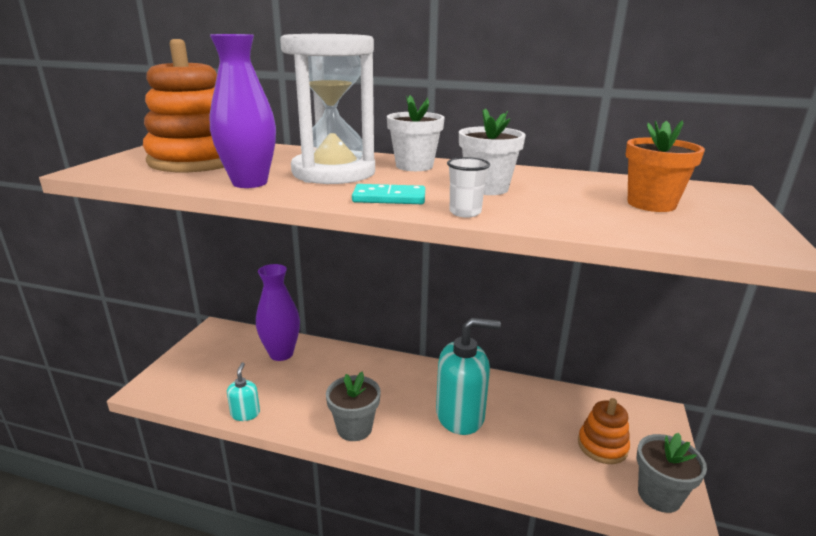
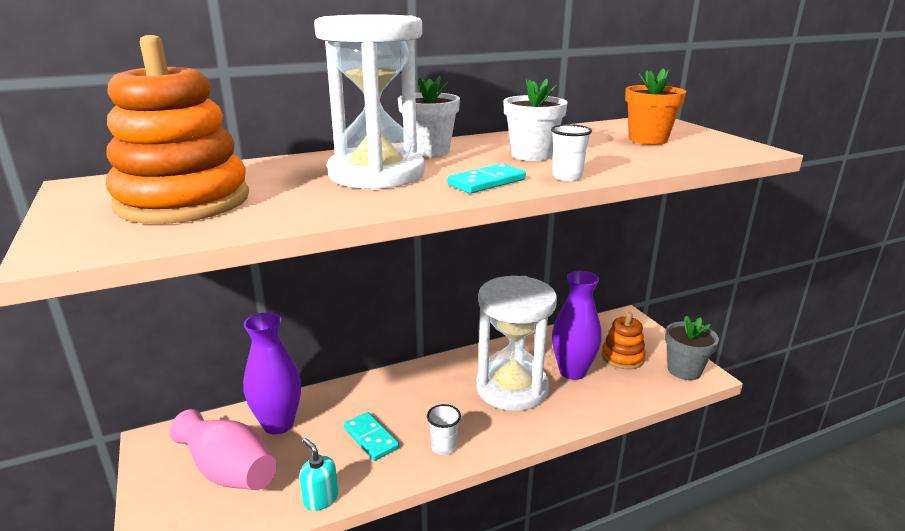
camera: 40 degrees left, 0 degrees up
(225, 366) = (228, 470): none -> pink vase
(250, 183) = (324, 205): purple vase -> purple vase (572, 371)
(319, 393) = (371, 438): none -> turquoise domino
(354, 428) = (444, 447): grey flower pot -> white cup
(460, 415) = (512, 388): turquoise soap dispenser -> white hourglass

